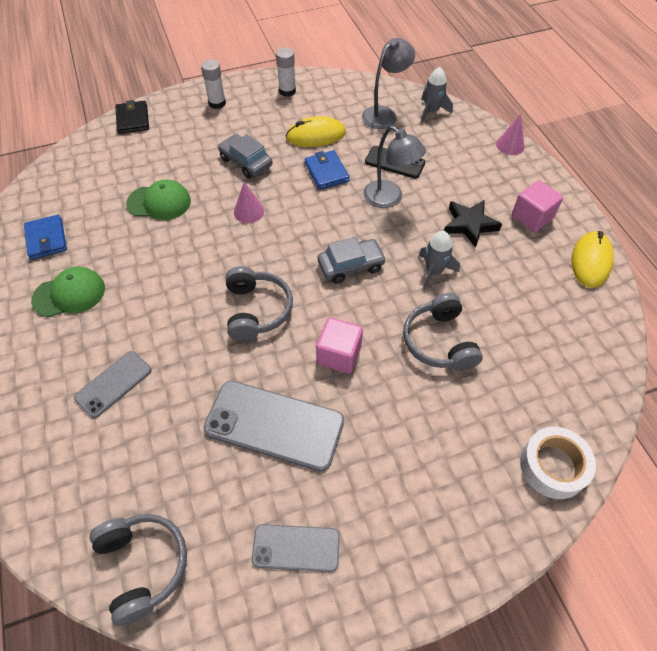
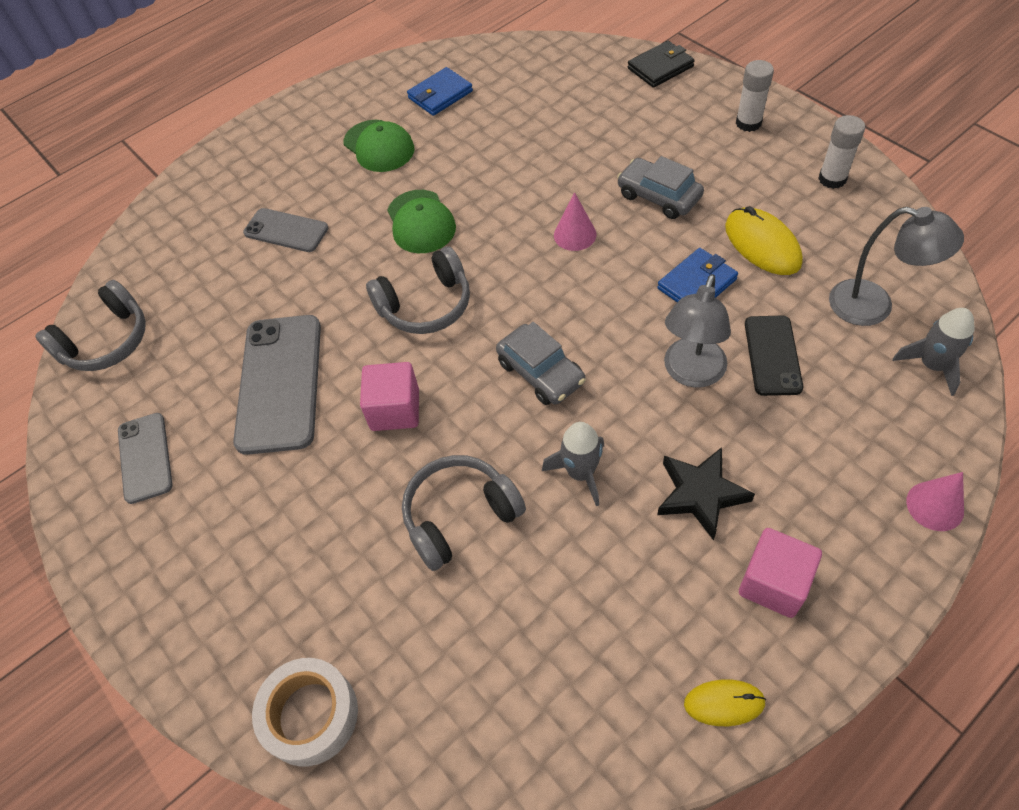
camera: 75 degrees right, 0 degrees up
(159, 202) = (541, 151): green cap -> green cap (421, 222)
(246, 162) = (659, 196): grey car -> grey car turned 75 degrees counterclockwise
(591, 261) = (724, 703): yellow mouse -> yellow mouse, size x0.61

